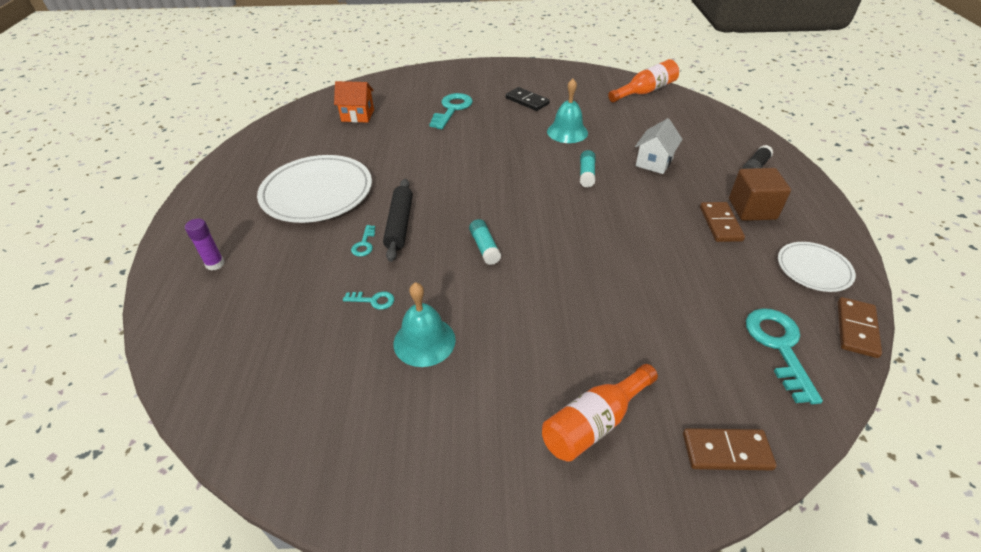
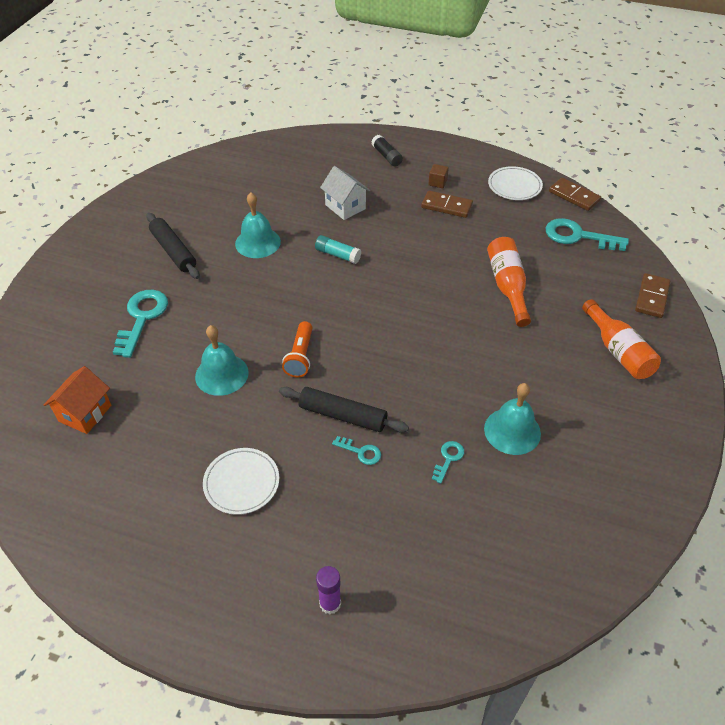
camera: 70 degrees left, 5 degrees up
(317, 193) = (241, 483): white plate -> white plate, size x0.54
(416, 155) = (221, 374): none -> turquoise bell
(452, 109) = (142, 318): turquoise key -> turquoise key turned 60 degrees clockwise
(453, 186) = (300, 357): none -> orange flashlight
(484, 247) = (409, 358): turquoise glue stick -> none
(527, 101) = (173, 251): black domino -> black rolling pin
(645, 92) = (223, 164): orange bottle -> orange bottle (507, 287)
(752, 209) = (437, 182): brown cube -> brown cube, size x0.50

